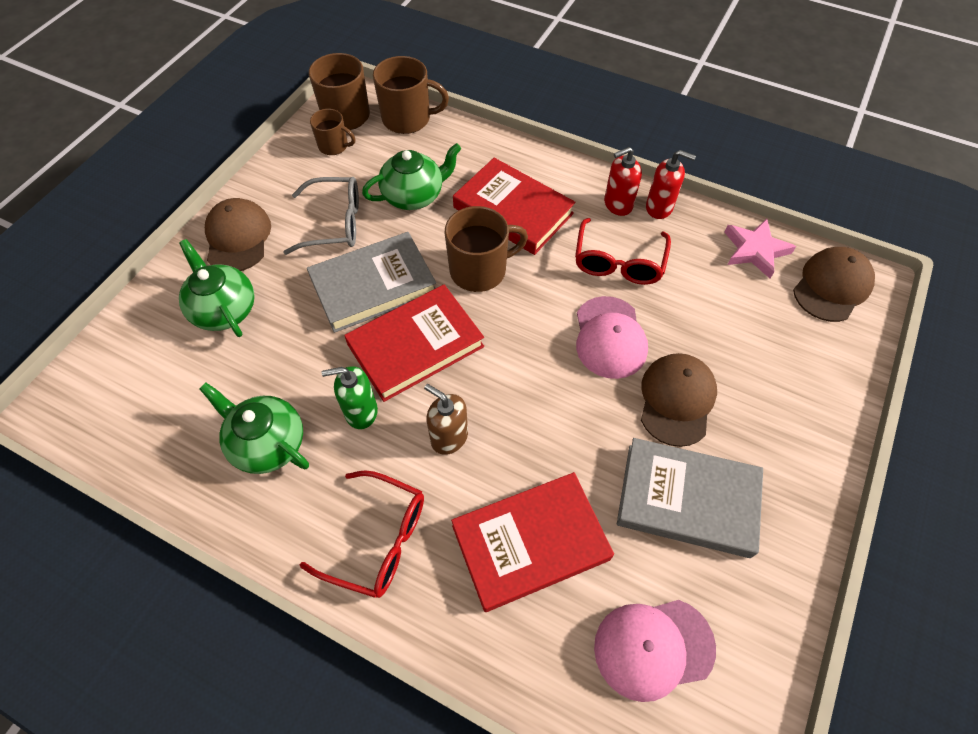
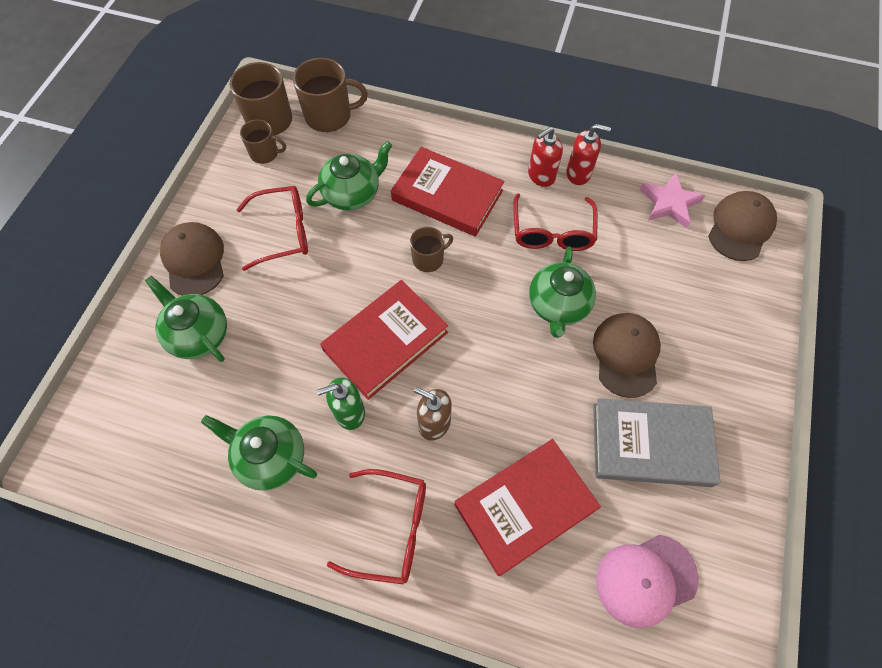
camera: 10 degrees left, 5 degrees up
(335, 223) = (284, 232): grey glasses -> red glasses
(373, 285) = (334, 289): grey book -> none
(480, 270) = (429, 259): brown mug -> brown mug, size x0.60
(610, 337) = (557, 306): pink cap -> green teapot

